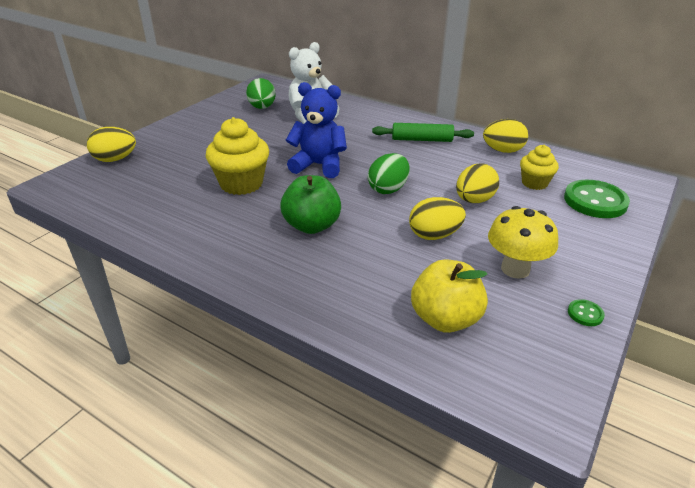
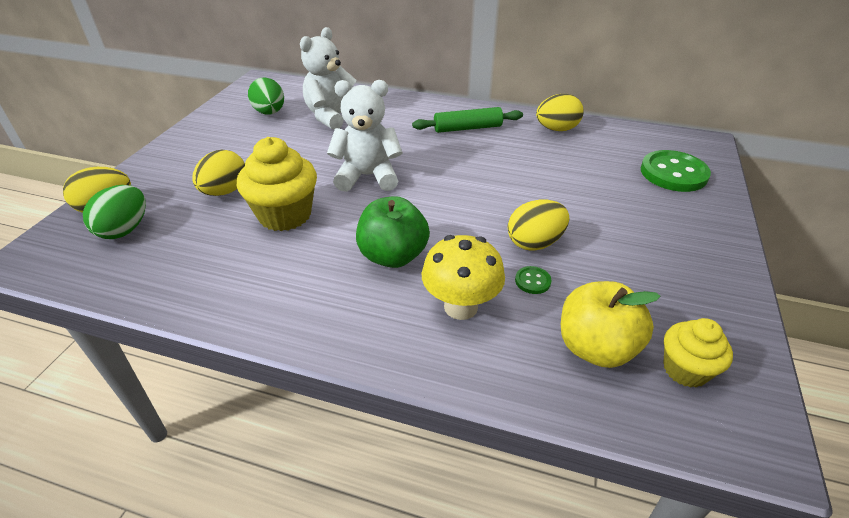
camera: 15 degrees left, 5 degrees up
(319, 165) = (367, 176): blue teddy bear -> white teddy bear
(388, 189) = (459, 194): green egg -> green egg (125, 230)
(474, 200) = (555, 192): yellow egg -> yellow egg (225, 191)
(515, 269) = (637, 268): yellow mushroom -> yellow mushroom (460, 307)
(534, 183) = (606, 162): yellow cupcake -> yellow cupcake (685, 370)
(585, 314) = (731, 308): green button -> green button (532, 281)

